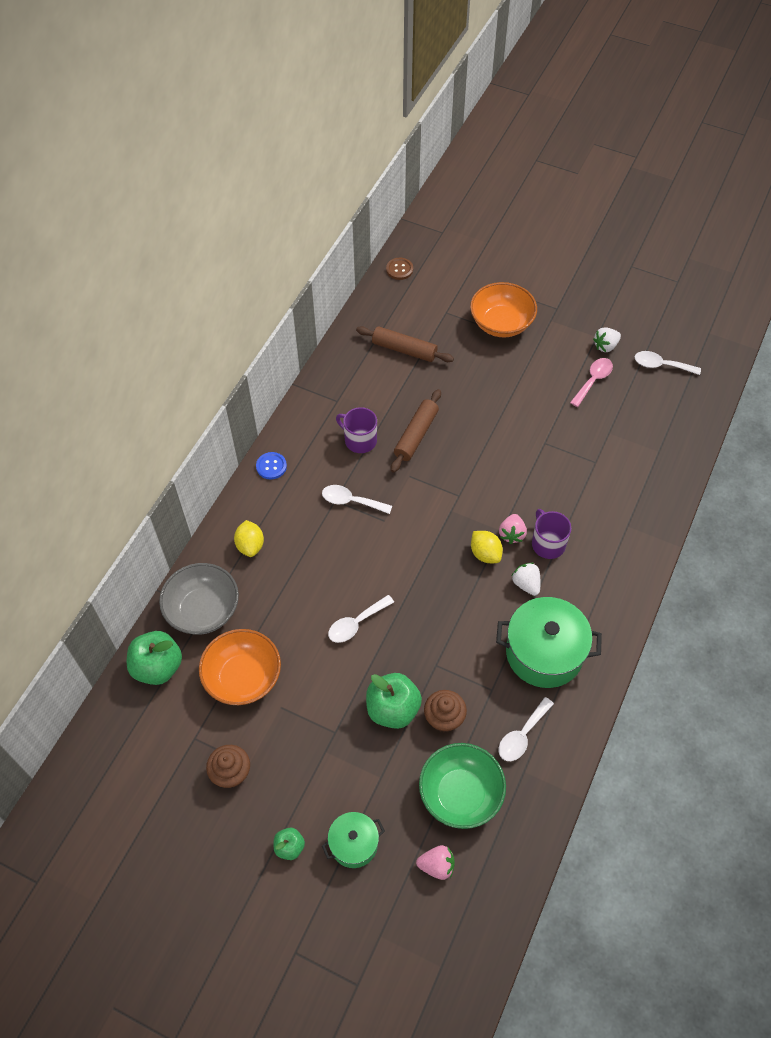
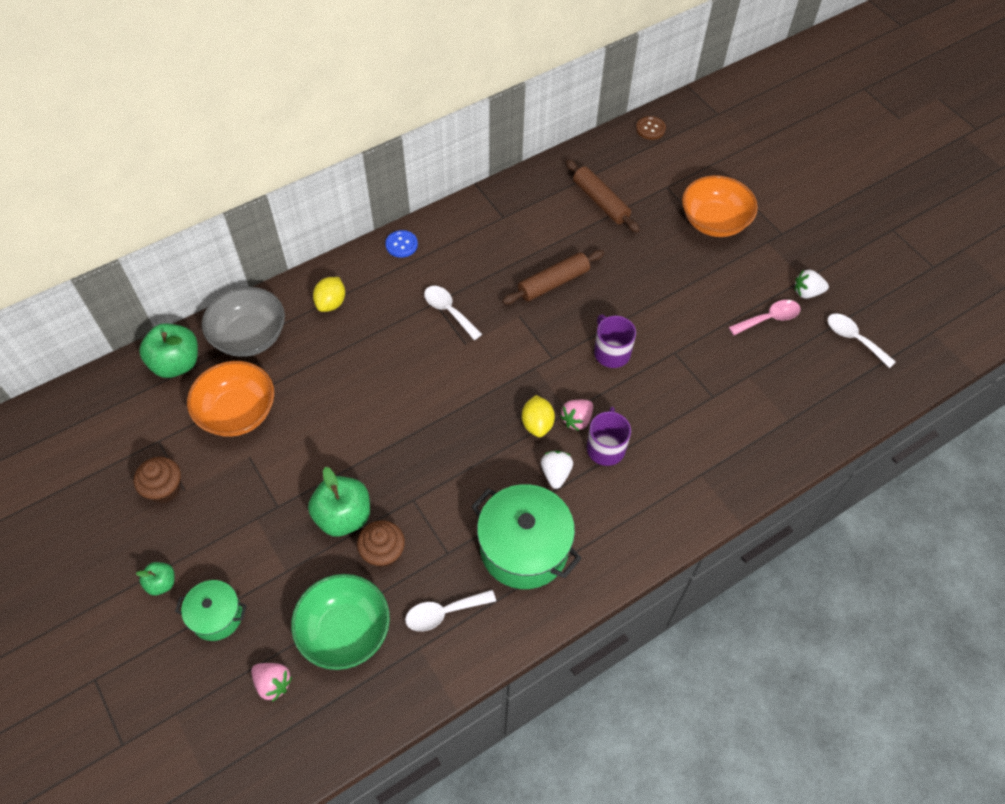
camera: 30 degrees right, 0 degrees up
(356, 624) = (369, 421): white spoon -> none
(359, 440) = (497, 261): purple mug -> purple mug (611, 352)

